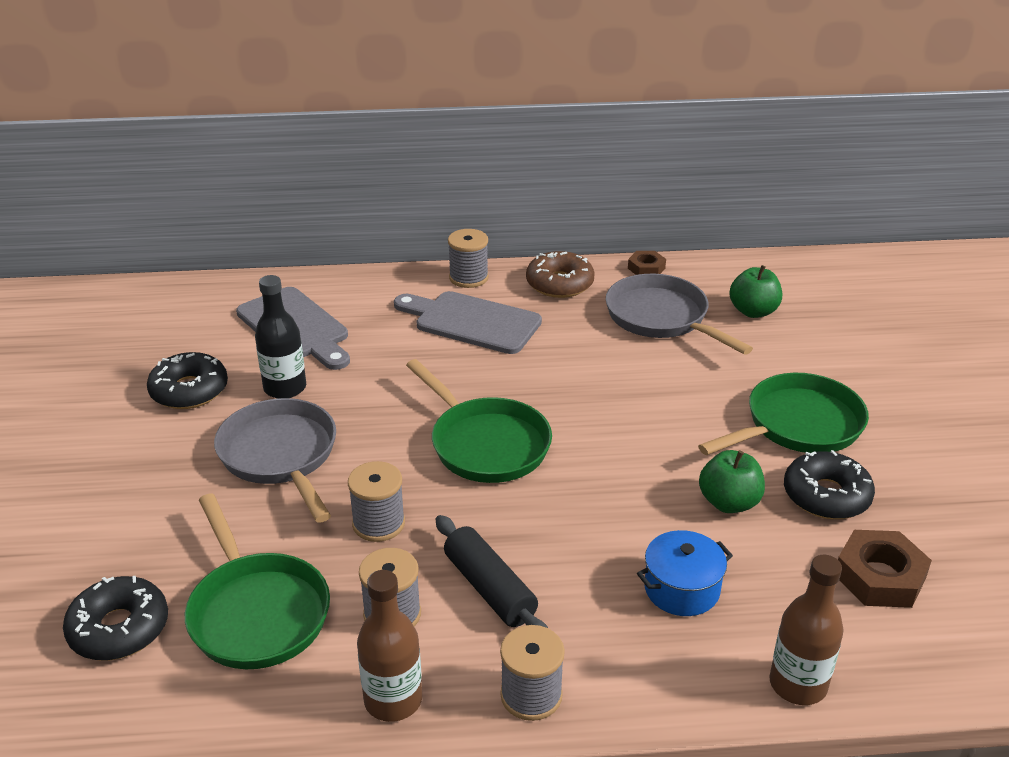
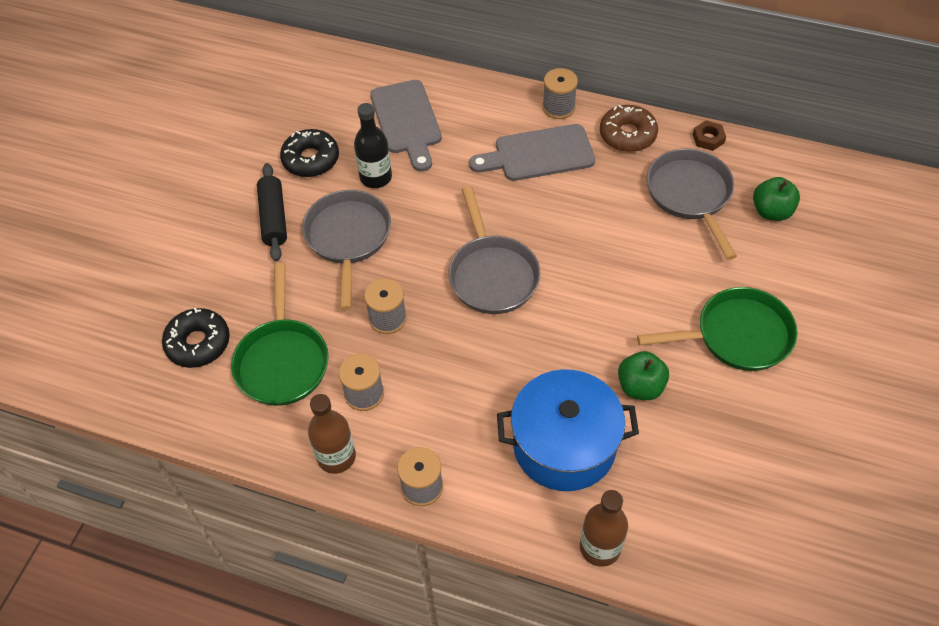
camera: 25 degrees right, 20 degrees up
(471, 322) = (538, 154): grey cutting board -> grey cutting board turned 60 degrees counterclockwise
(485, 444) = (492, 274): green pan -> grey pan
(489, 588) = (435, 397): black rolling pin -> black rolling pin (273, 218)
(681, 589) = (564, 445): blue pot -> blue pot, size x1.85
(826, 496) = (718, 406): black donut -> none
(879, 577) = (713, 488): brown nut -> none

